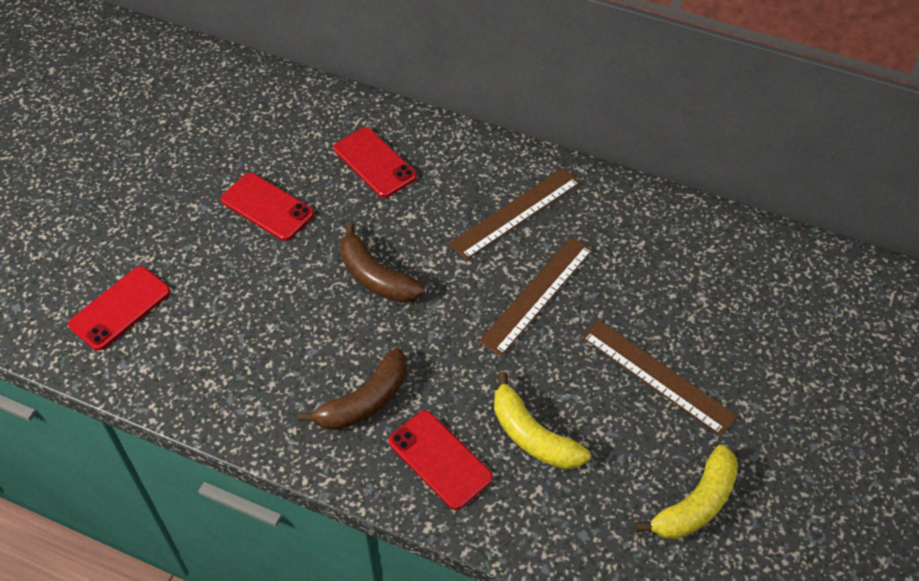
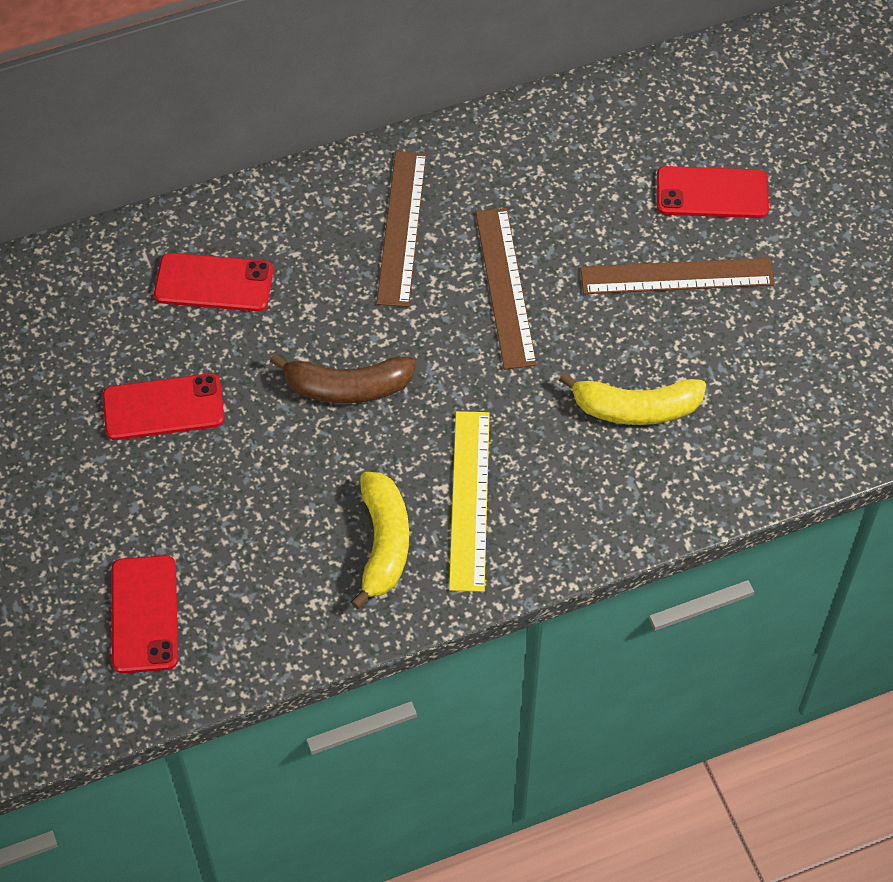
camera: 45 degrees left, 5 degrees up
(365, 401) = (469, 500): brown banana -> yellow ruler
(440, 459) = (586, 491): red phone -> red phone (712, 193)
(695, 504) = (812, 355): yellow banana -> yellow banana (384, 543)

